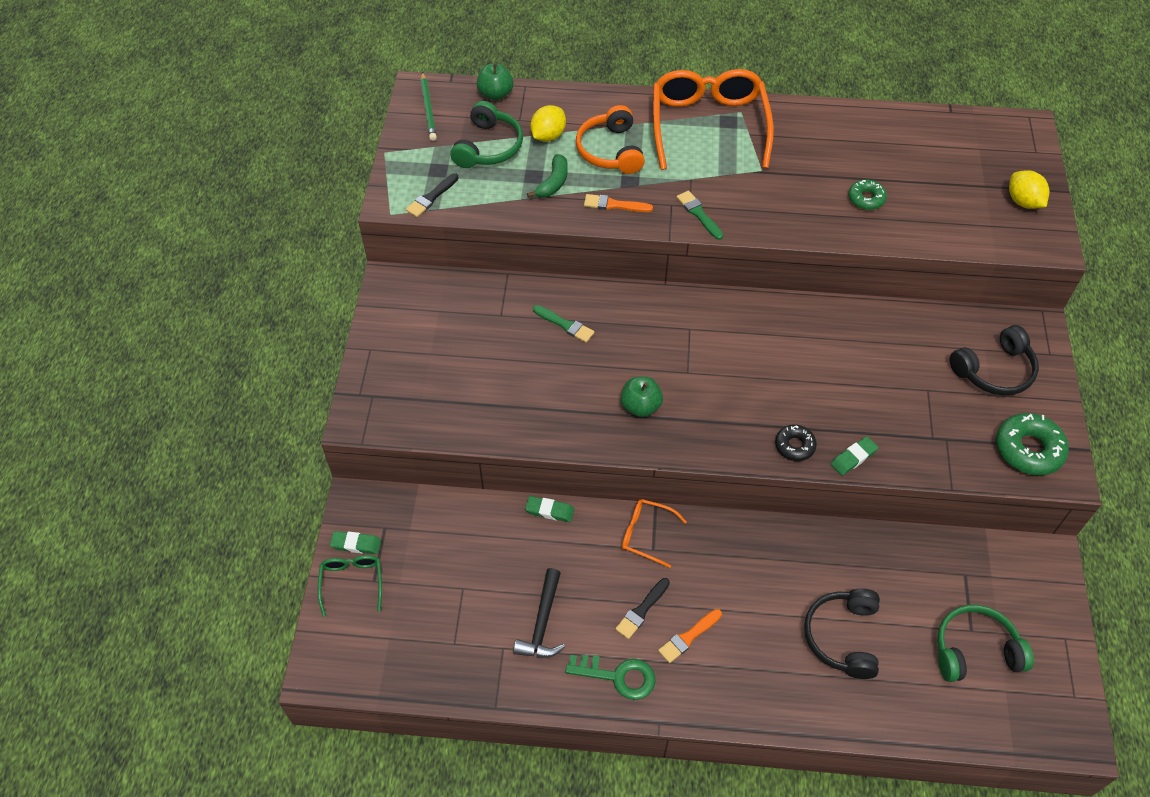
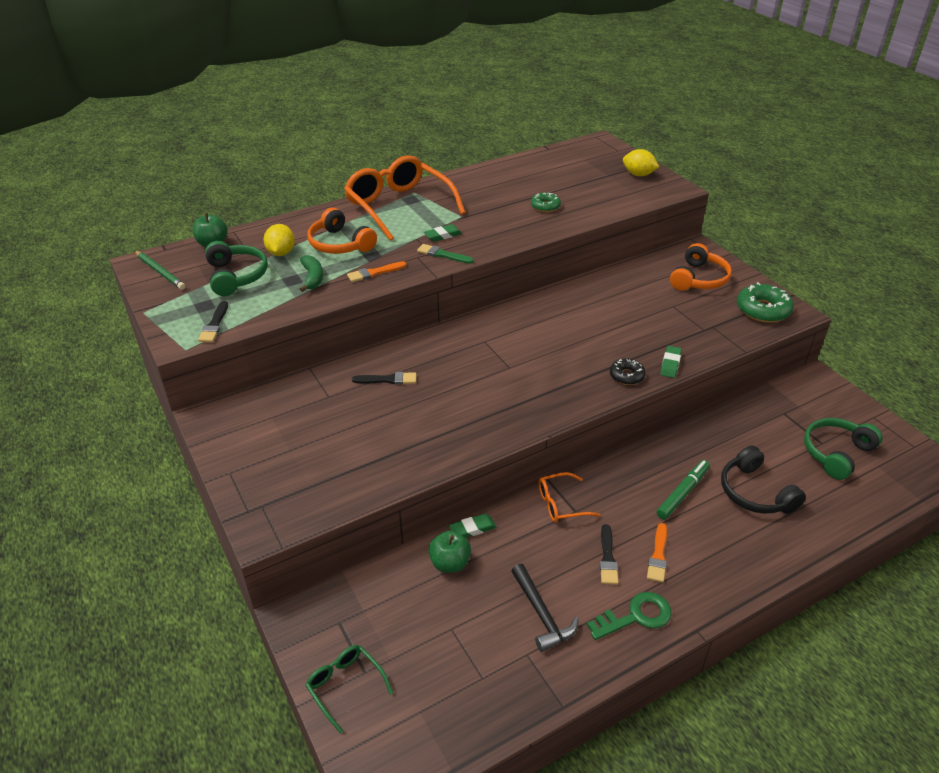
camera: 35 degrees left, 15 degrees down
(356, 544) = (323, 651): green eraser -> green eraser (443, 235)
(565, 325) = (388, 379): green brush -> black brush
(640, 406) = (496, 404): green apple -> green apple (450, 563)
(770, 593) = (682, 493): none -> green marker
(994, 370) = (699, 279): black headphones -> orange headphones

